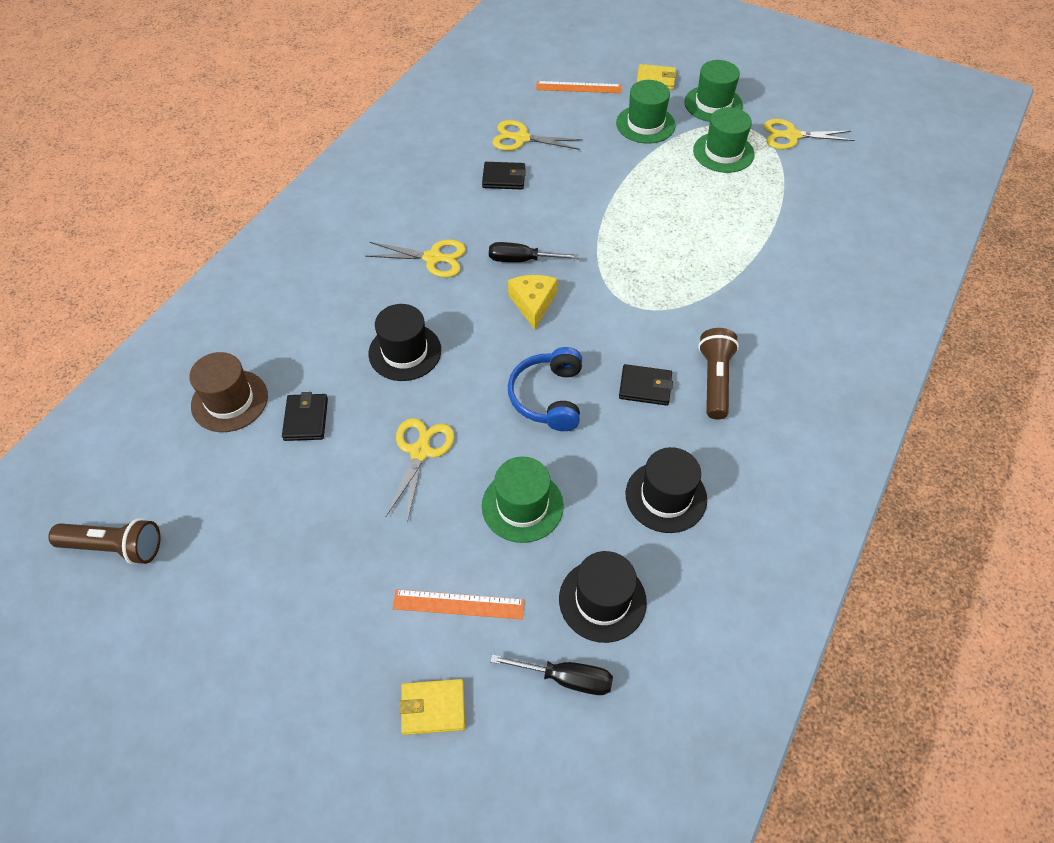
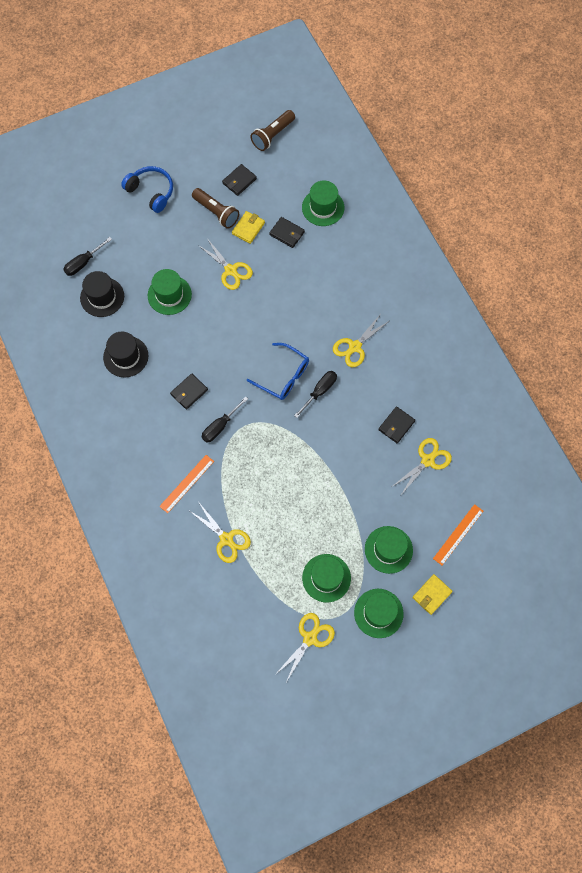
camera: 125 degrees right, 15 degrees up
(229, 401) = (323, 207): brown hat -> green hat
(242, 540) = (239, 181): none -> black wallet
(405, 352) = (296, 296): black hat -> none
(433, 708) = (111, 211): yellow wallet -> yellow wallet (248, 228)
(458, 604) = (145, 243): orange ruler -> orange ruler (187, 483)
(533, 304) = (283, 376): yellow cheese -> blue glasses
(548, 397) = (218, 344): blue headphones -> blue headphones (151, 192)
(656, 328) = (220, 426): none -> black screwdriver
(714, 380) = (167, 428): brown flashlight -> brown flashlight (216, 212)
(776, 247) = (226, 539): none -> yellow scissors

